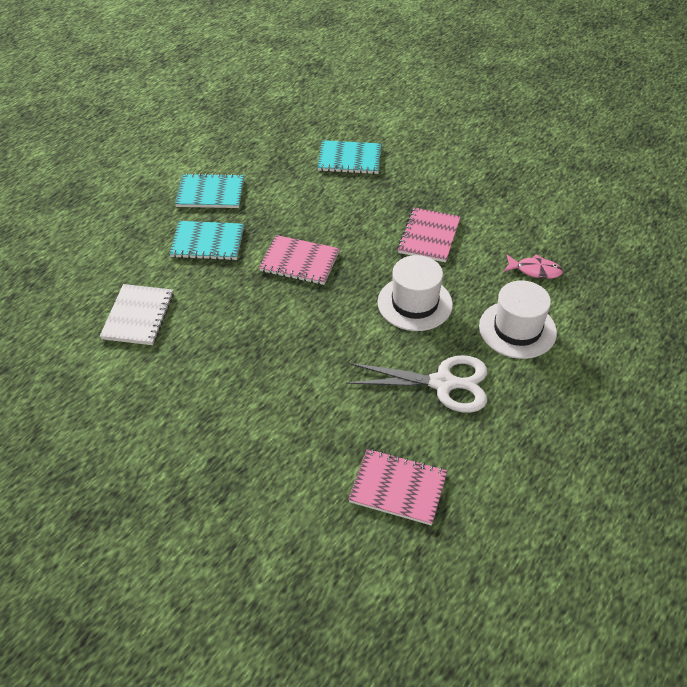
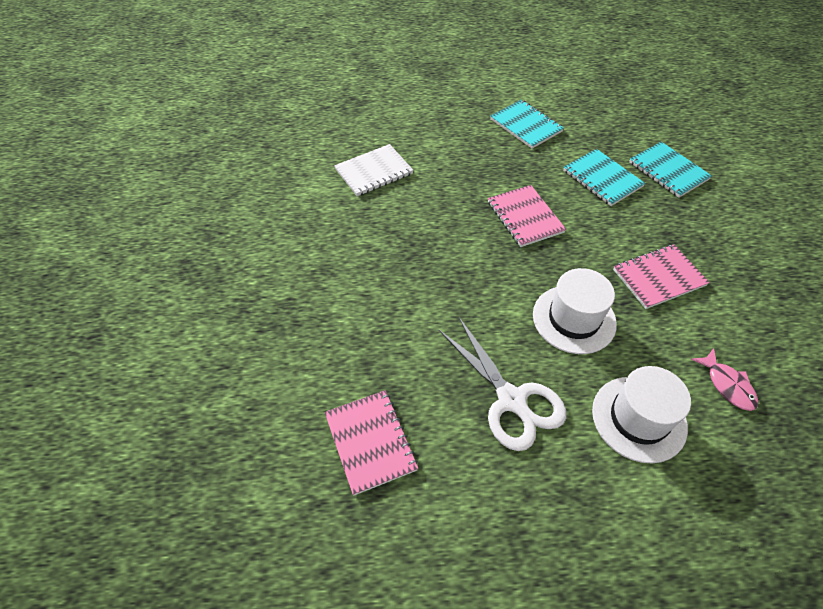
camera: 50 degrees right, 5 degrees up
(207, 242) = (479, 157): turquoise notebook -> turquoise notebook (602, 179)

